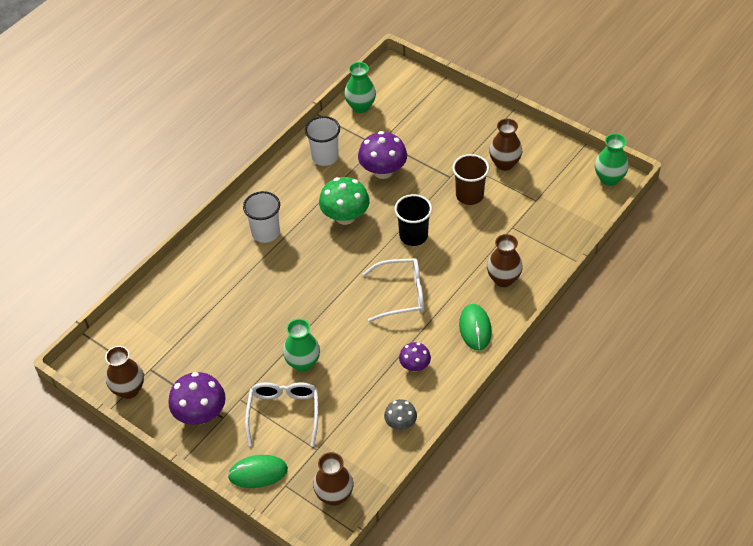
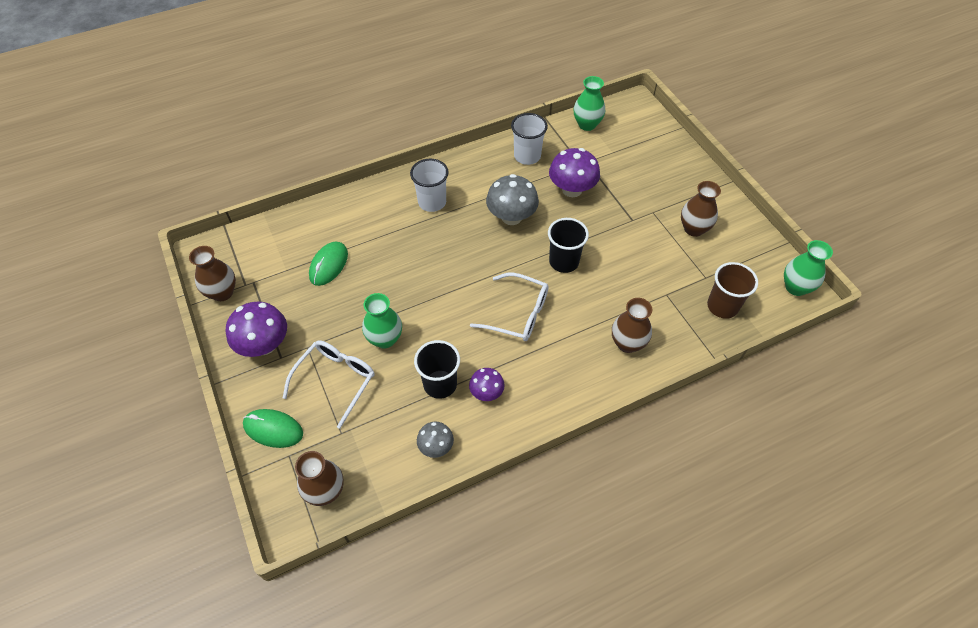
camera: 25 degrees right, 5 degrees up
(345, 217) = (511, 217): green mushroom -> grey mushroom
(373, 377) = (440, 384): none -> black cup
(469, 195) = (641, 245): brown cup -> brown cup (722, 306)
(475, 328) = (569, 381): green mouse -> green mouse (329, 265)

